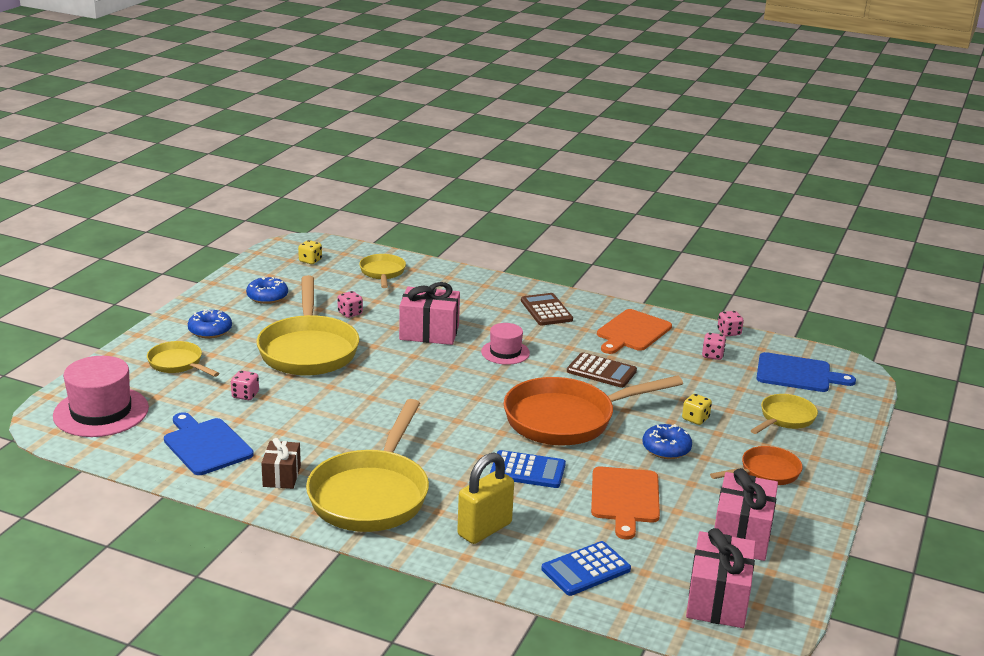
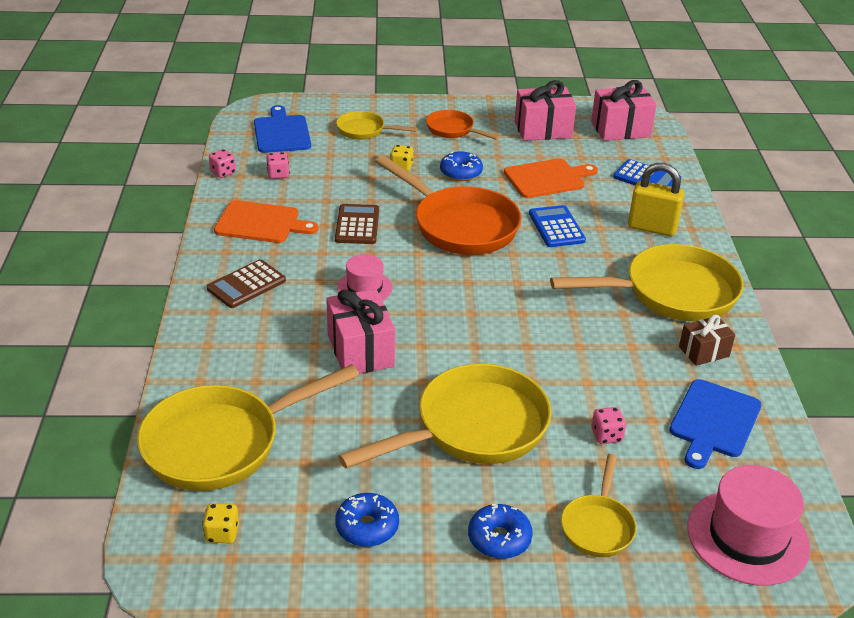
camera: 115 degrees left, 10 degrees up
(350, 313) = (359, 429): pink dice -> none
(382, 273) = (222, 443): yellow pan -> yellow pan, size x1.92

